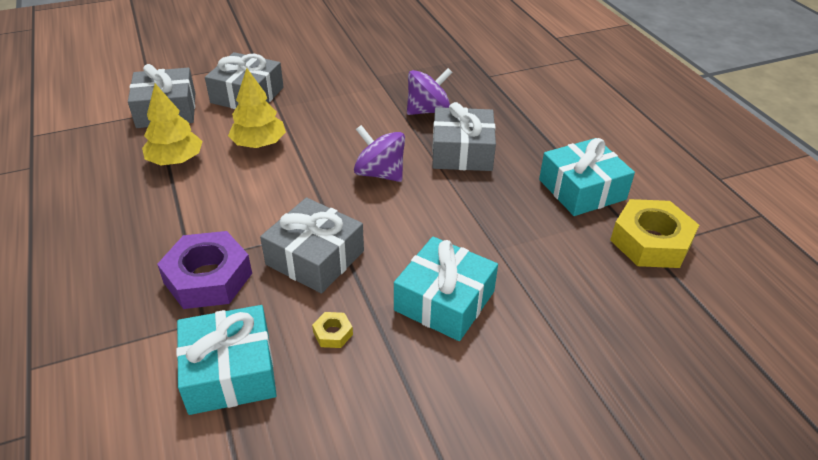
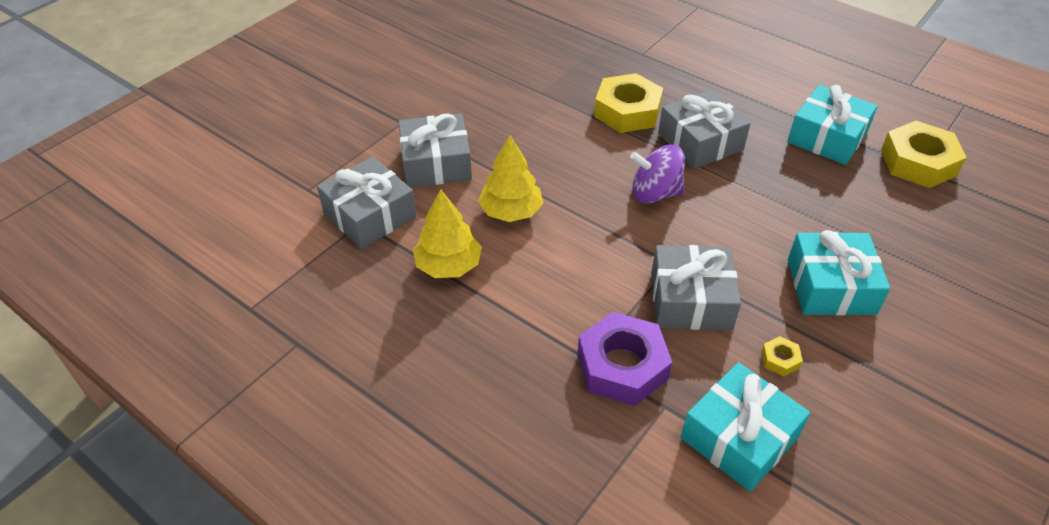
camera: 30 degrees left, 5 degrees up
(428, 110) = (627, 111): purple spinning top -> yellow nut

